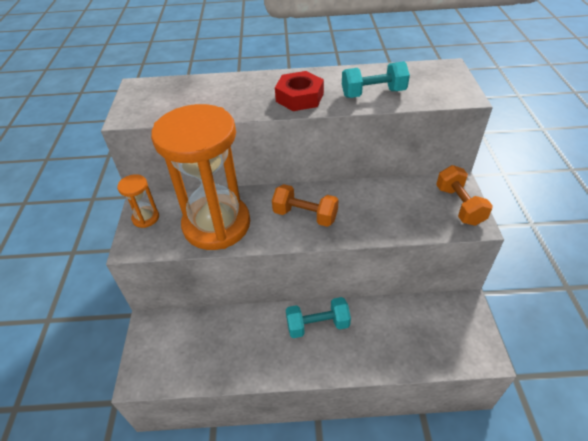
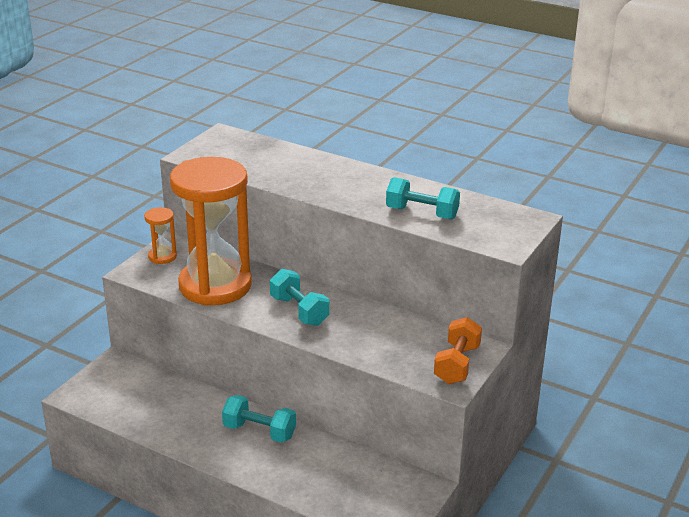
camera: 30 degrees right, 15 degrees down
(299, 97) = (350, 192): red nut -> none
(305, 215) = (299, 311): orange dumbbell -> turquoise dumbbell

